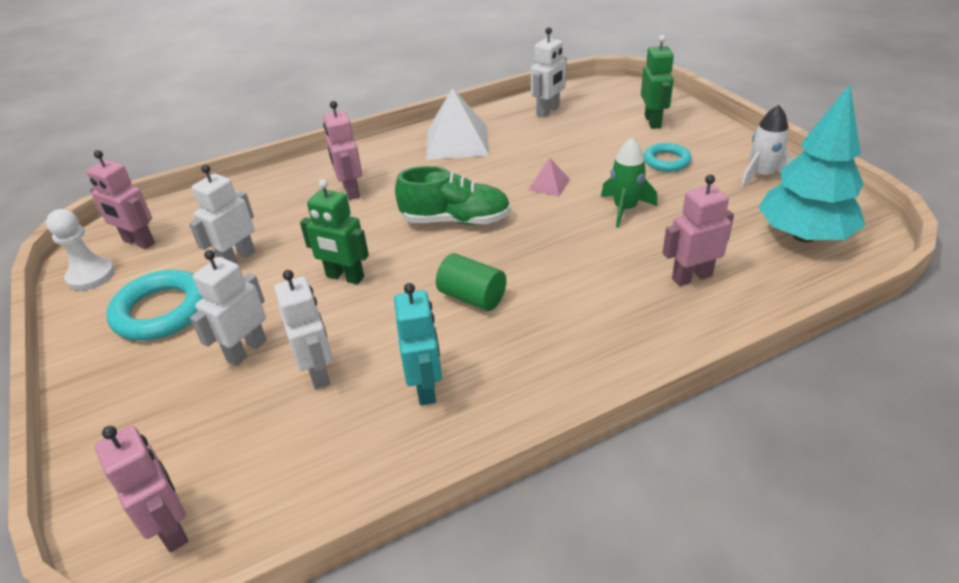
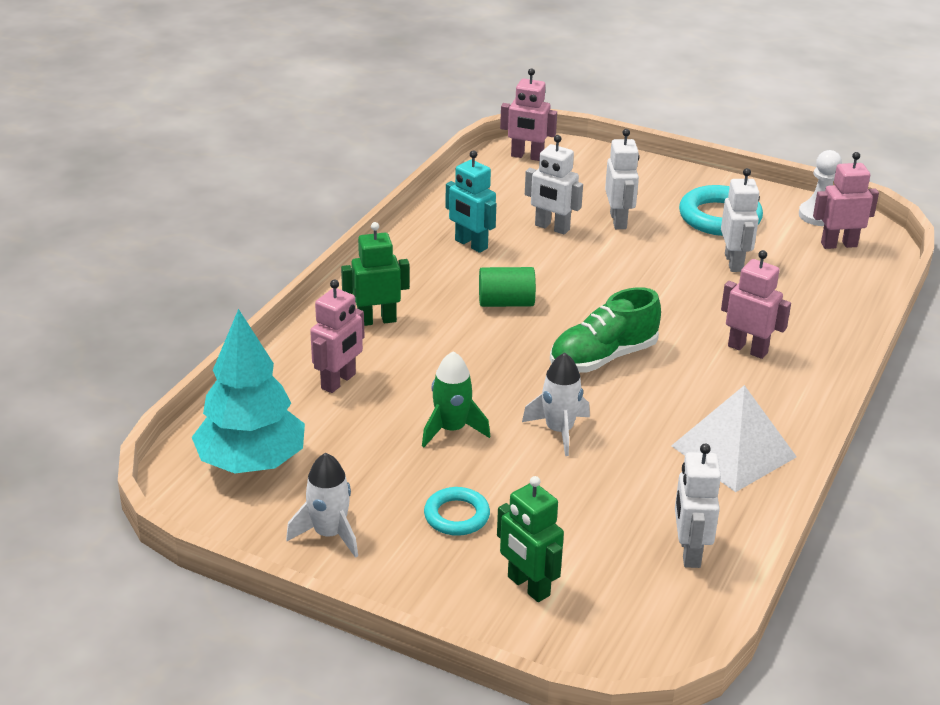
camera: 140 degrees right, 5 degrees down
(345, 277) = (626, 281): green robot -> green robot (376, 320)
(549, 184) = (559, 431): pink pyramid -> white rocket

